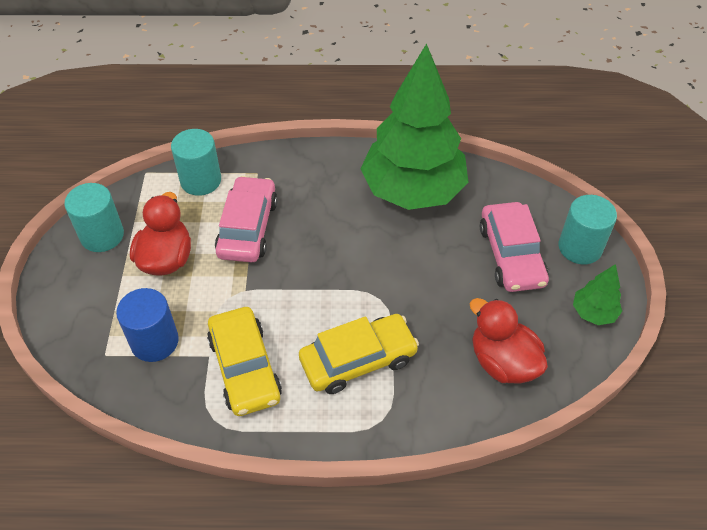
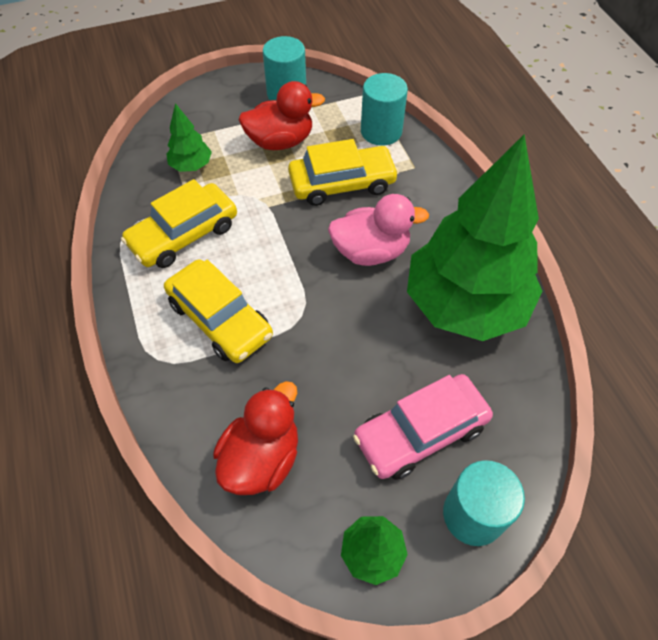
camera: 70 degrees right, 5 degrees up
(154, 342) = (191, 166): blue cylinder -> green tree
(248, 228) = (342, 183): pink car -> yellow car
(334, 231) = (371, 251): none -> pink duck

